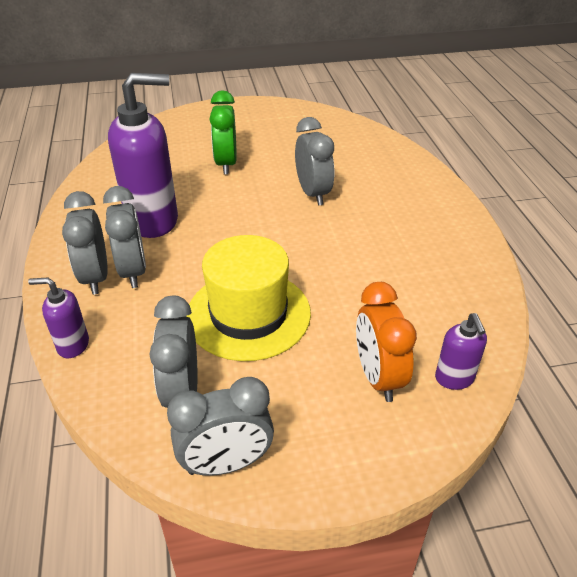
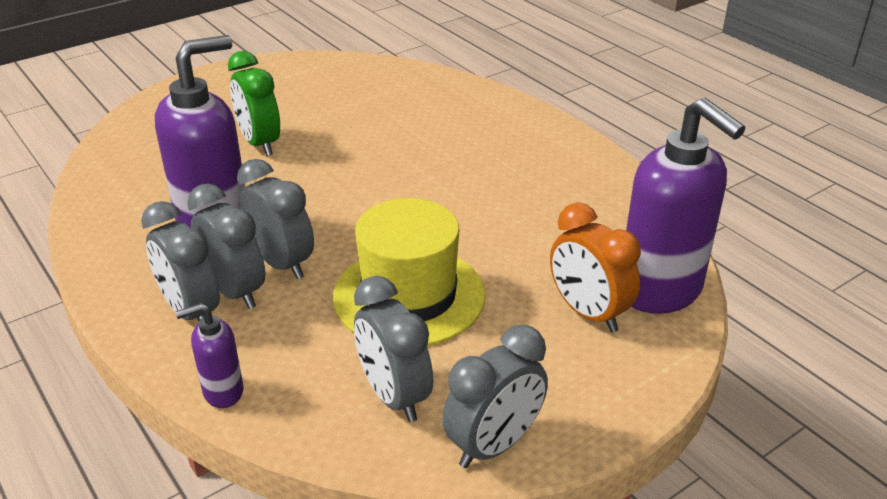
camera: 25 degrees left, 5 degrees down
(313, 193) = (389, 151): grey clock -> grey clock (281, 263)
(454, 378) = (660, 291): purple soap dispenser -> purple soap dispenser, size x2.11

